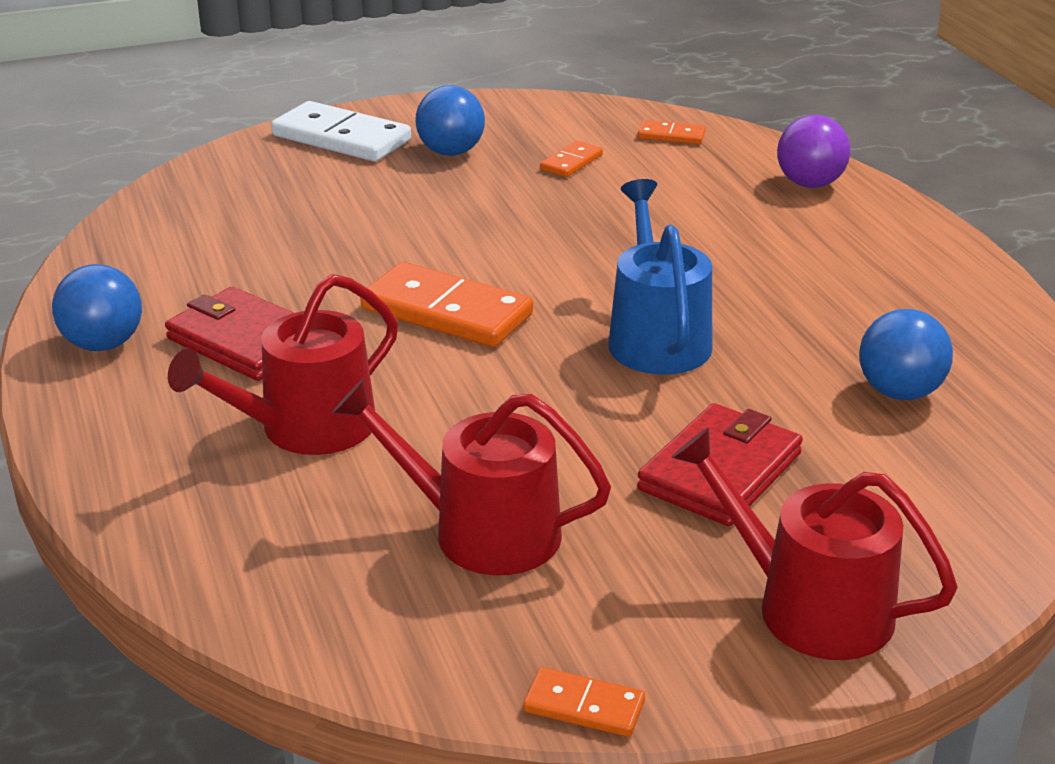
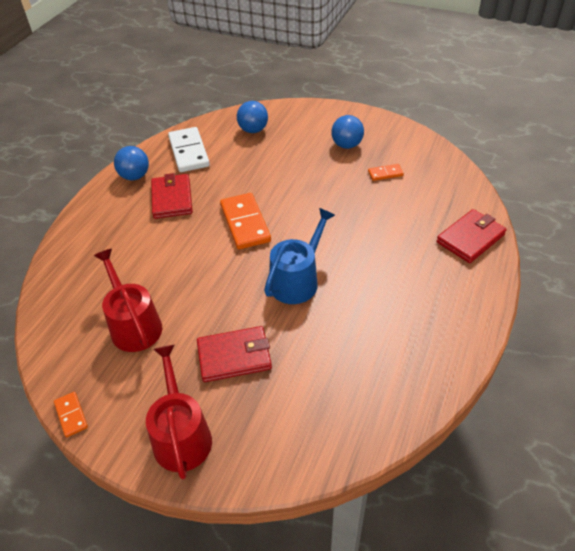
camera: 45 degrees right, 15 degrees up
(306, 428) = (142, 247): red watering can -> none
(341, 138) = (317, 118): white domino -> white domino (189, 152)
(671, 136) = (446, 180): orange domino -> none
(810, 184) = (470, 238): purple ball -> red wallet
(899, 392) = (349, 368): blue ball -> blue ball (253, 130)

